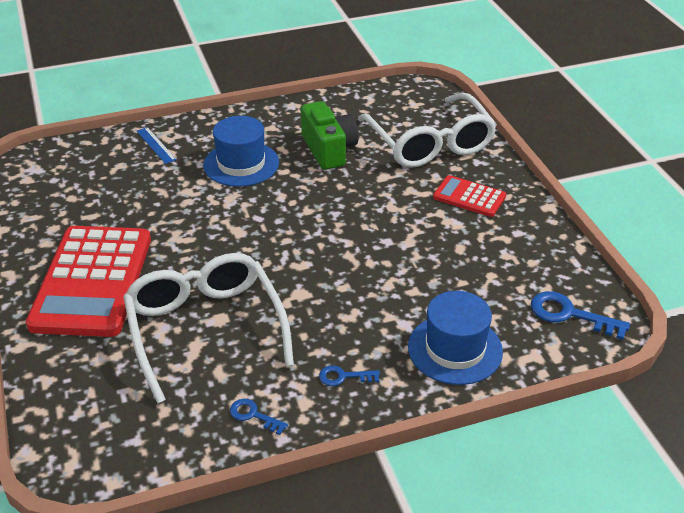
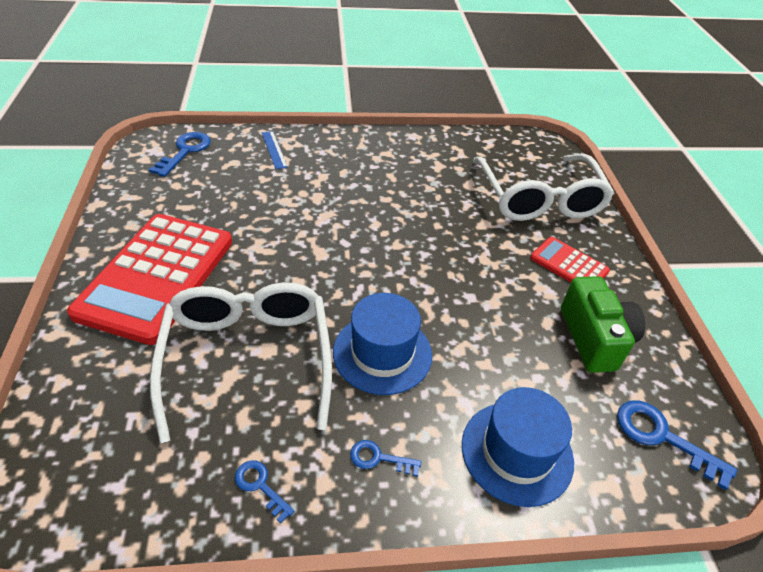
camera: 10 degrees right, 5 degrees up
(65, 164) = (185, 151): none -> blue key
(241, 164) = (347, 183): blue hat -> blue hat (382, 353)
(329, 149) = (436, 185): green camera -> green camera (594, 338)

